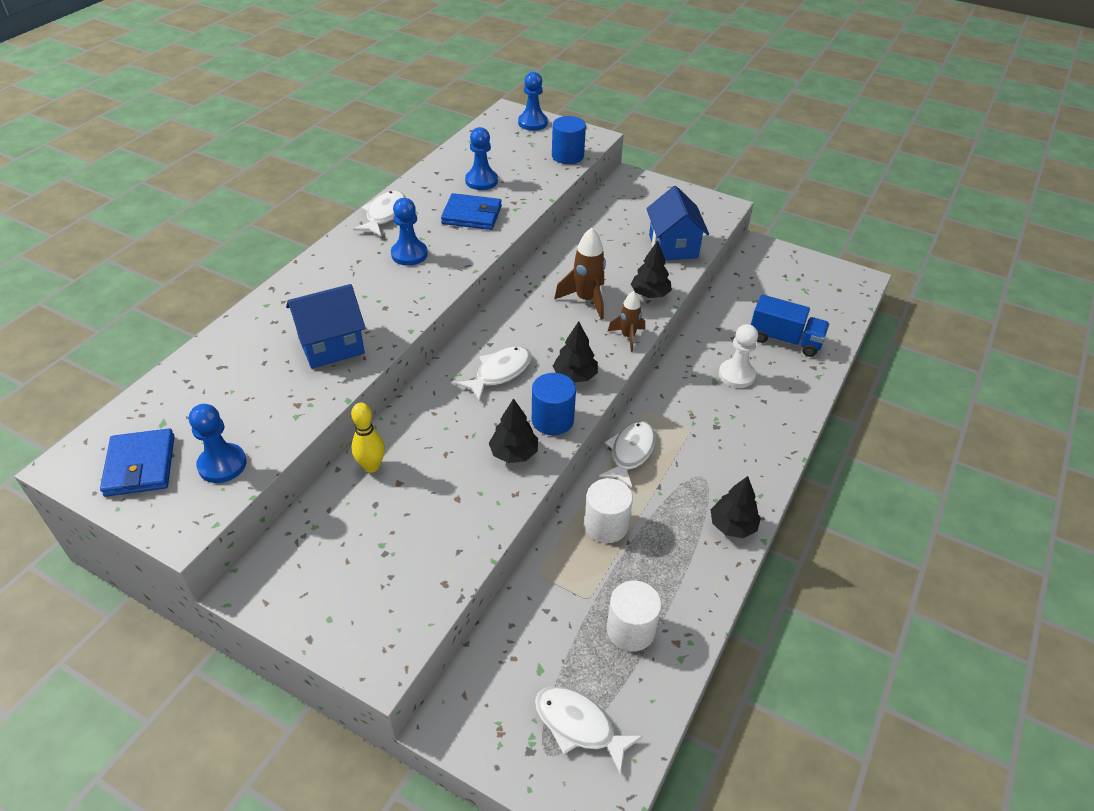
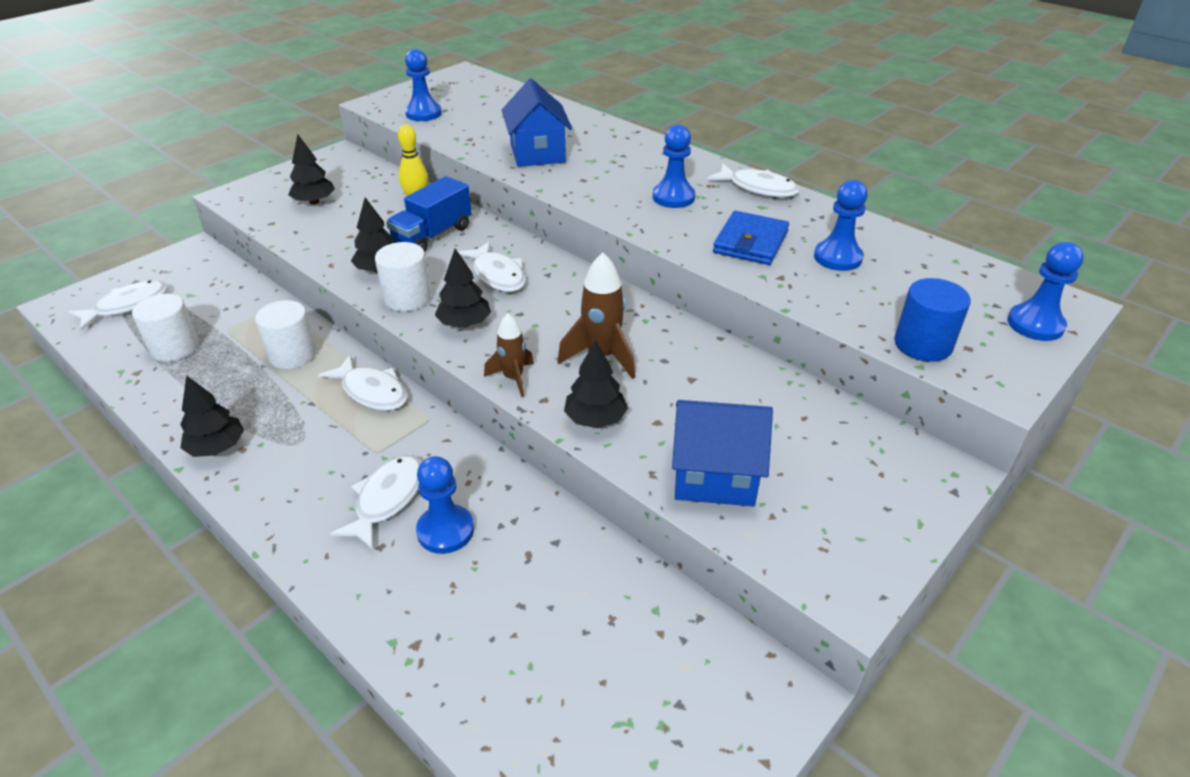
camera: 105 degrees right, 5 degrees down
(140, 465) = (444, 90): blue wallet -> none
(388, 561) = (314, 202): none -> black tree
(552, 420) = (407, 298): blue cylinder -> white cylinder
(728, 409) = (387, 499): none -> white fish
(736, 375) = (445, 530): white pawn -> blue pawn
(785, 340) = (496, 626): blue truck -> blue truck (432, 235)

